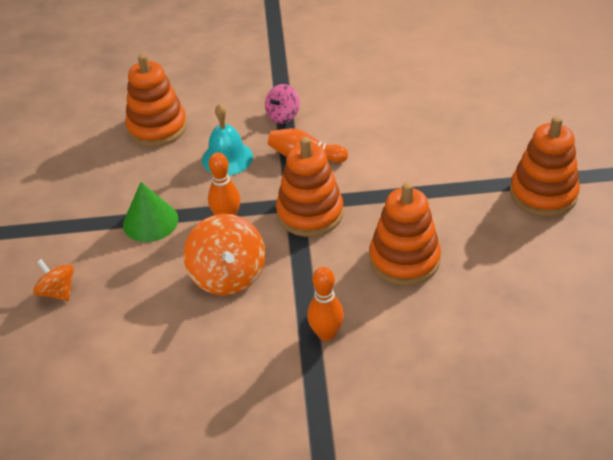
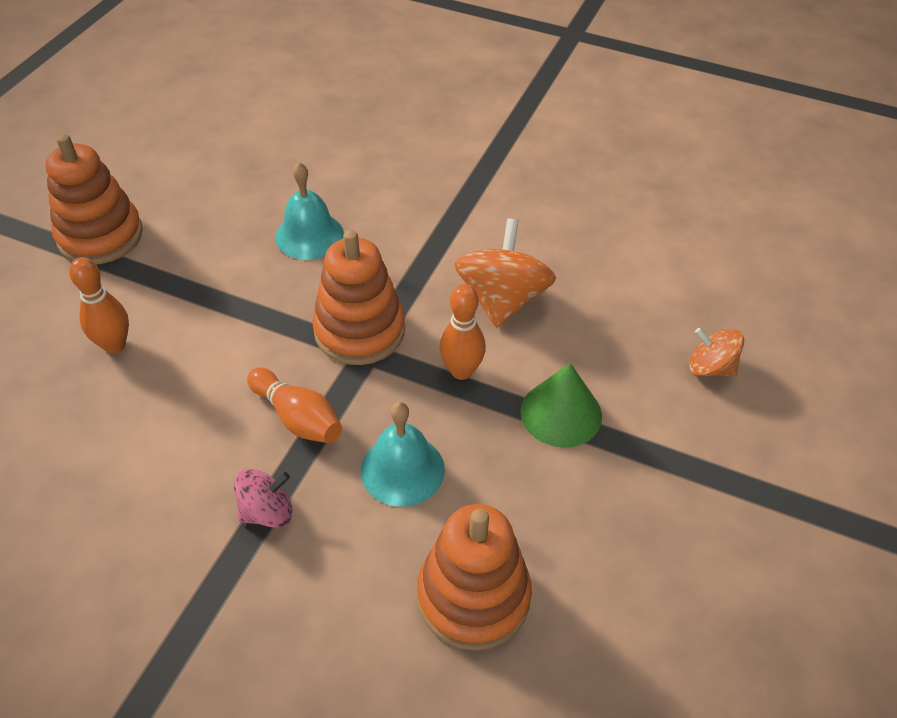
camera: 155 degrees left, 5 degrees up
(58, 292) = (710, 367): orange spinning top -> orange spinning top turned 135 degrees clockwise
(326, 334) = (442, 204): orange bowling pin -> orange bowling pin (114, 345)
(404, 259) = (309, 235): orange stacking toy -> turquoise bell

